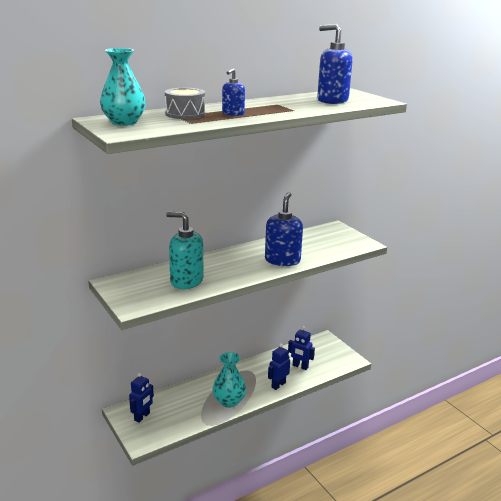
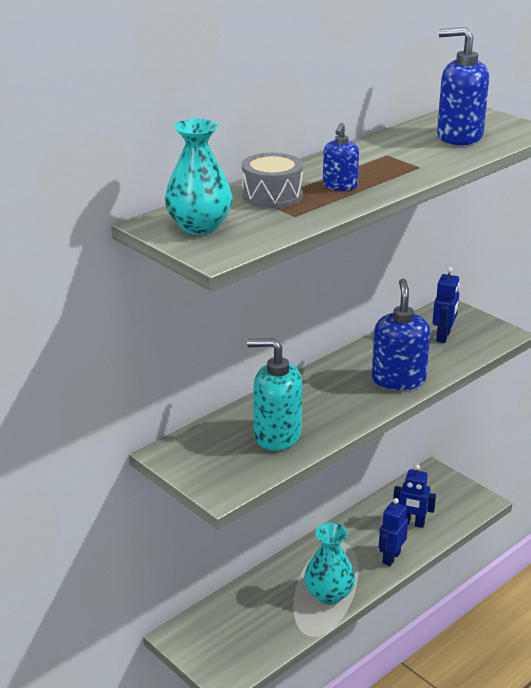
camera: 10 degrees left, 5 degrees up
(142, 416) = (210, 639): blue robot -> blue robot (443, 336)

